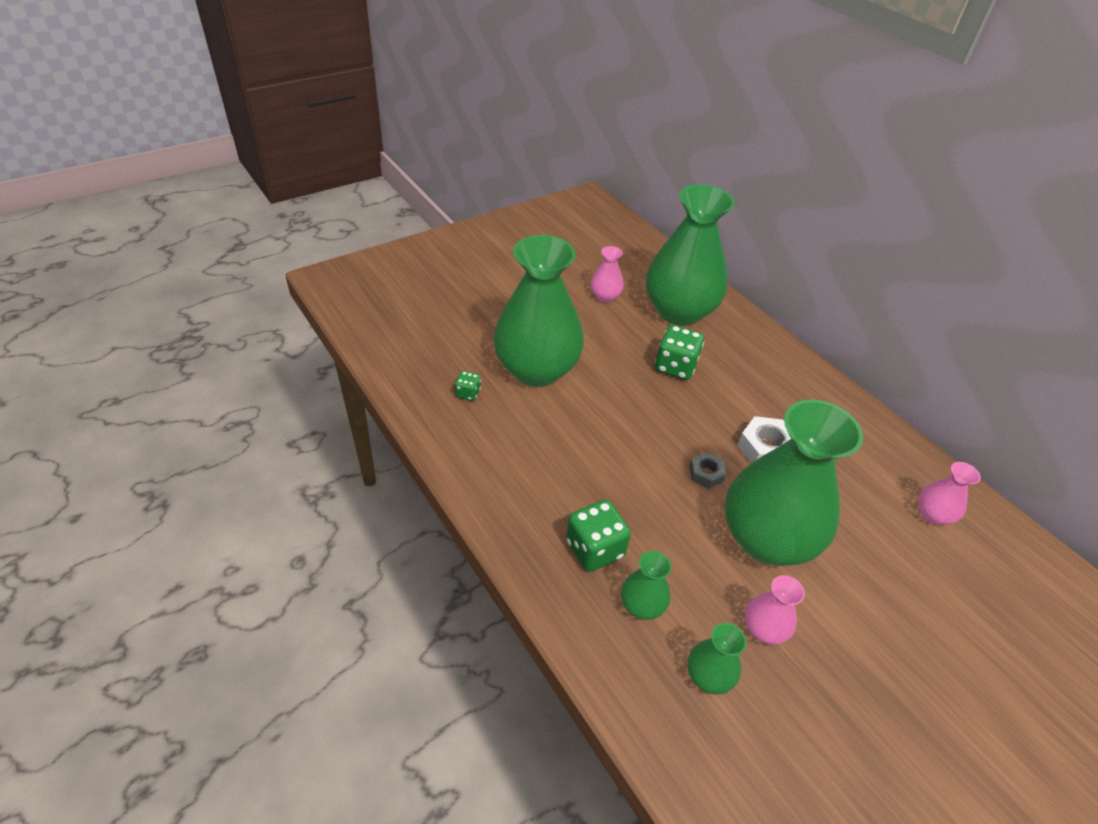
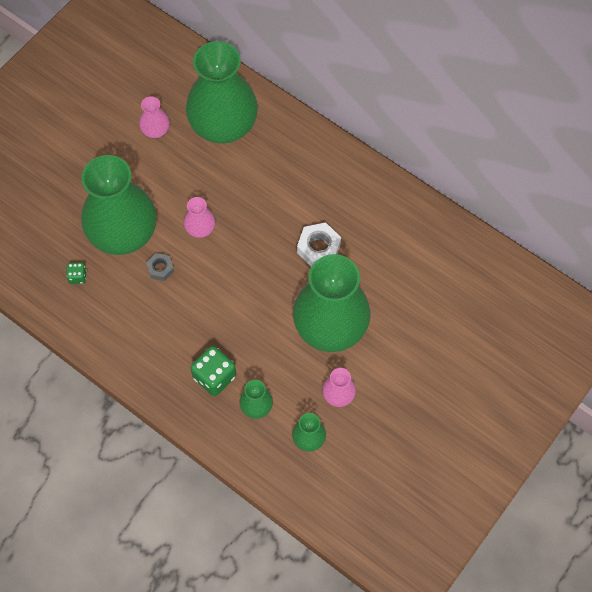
camera: 15 degrees left, 20 degrees up
(675, 367) = (234, 190): green dice -> none
(706, 474) = (278, 287): grey nut -> grey nut (160, 269)
(932, 515) = (445, 265): pink vase -> pink vase (200, 228)

